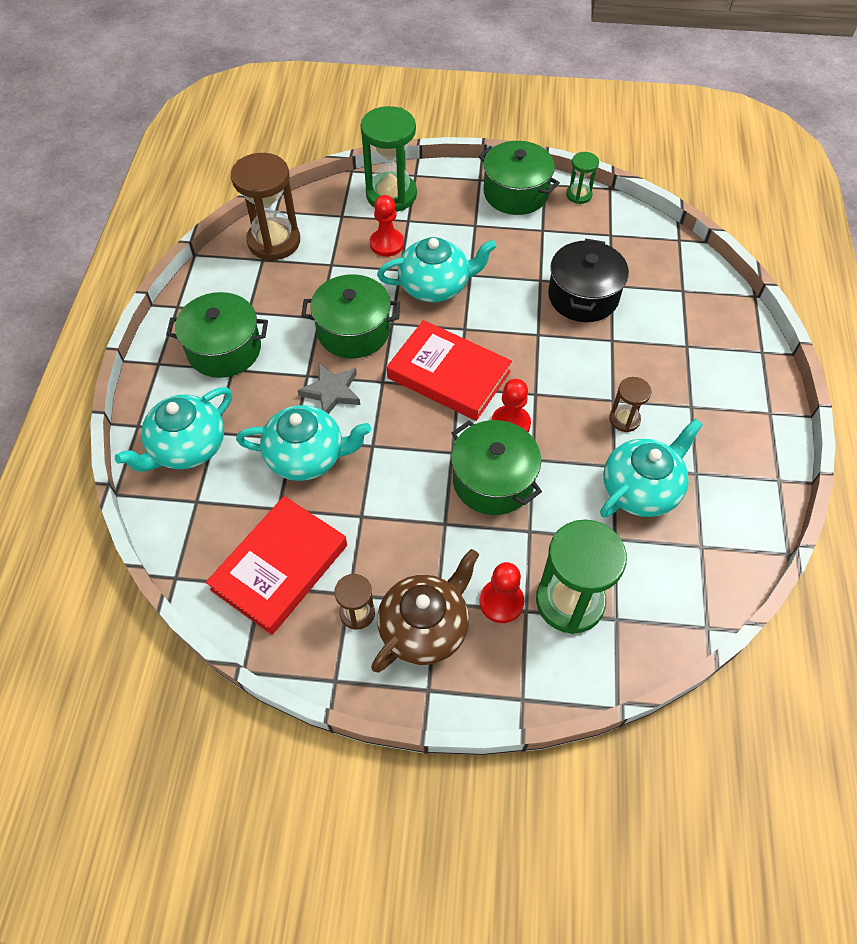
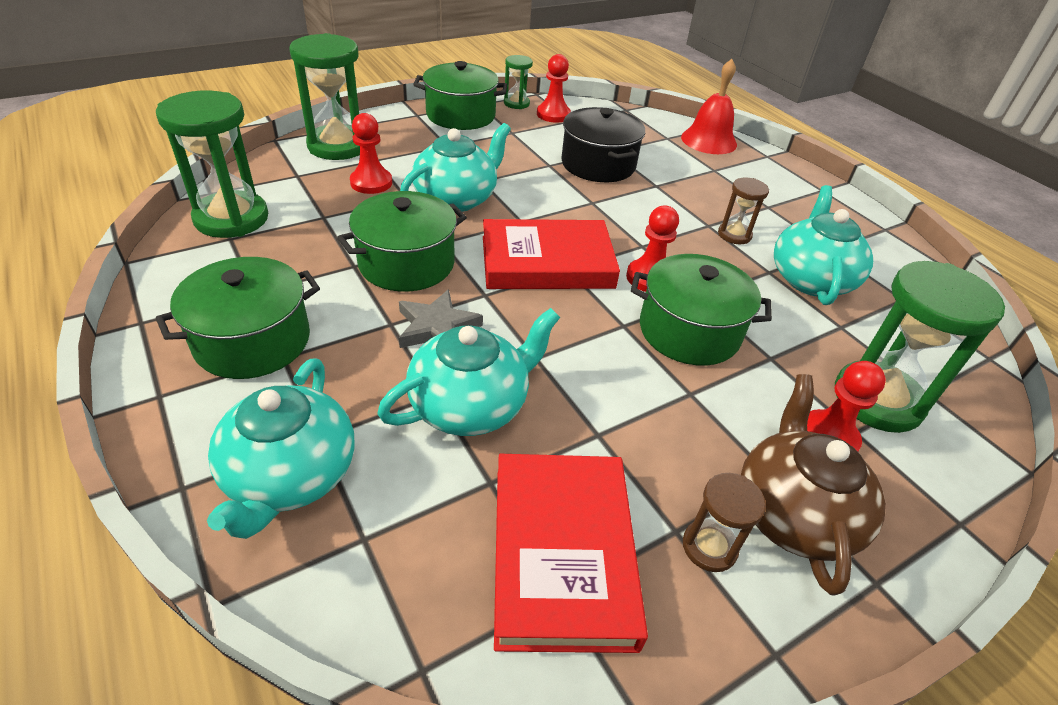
camera: 40 degrees left, 15 degrees down
(274, 241) = (231, 218): brown hourglass -> green hourglass
(600, 221) = (553, 114): none -> red pawn
(721, 310) = (709, 140): none -> red bell

